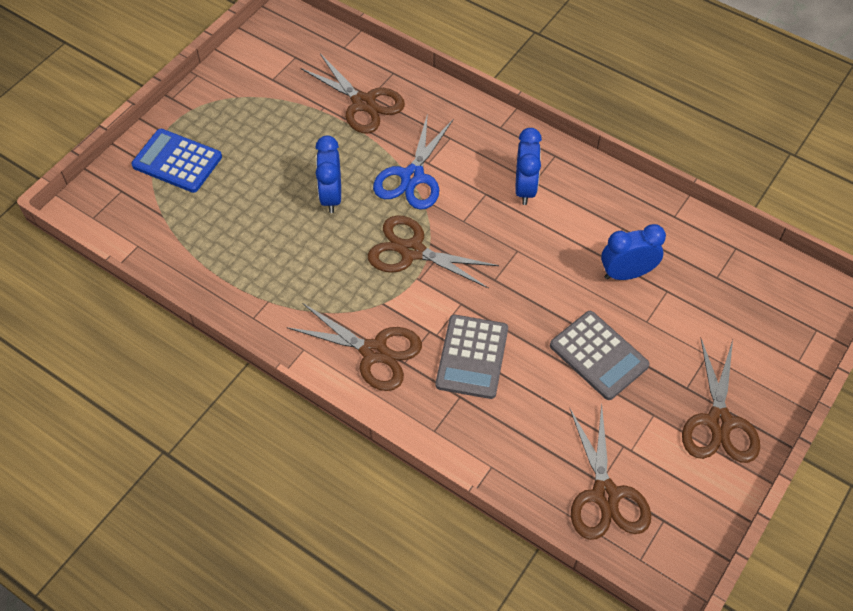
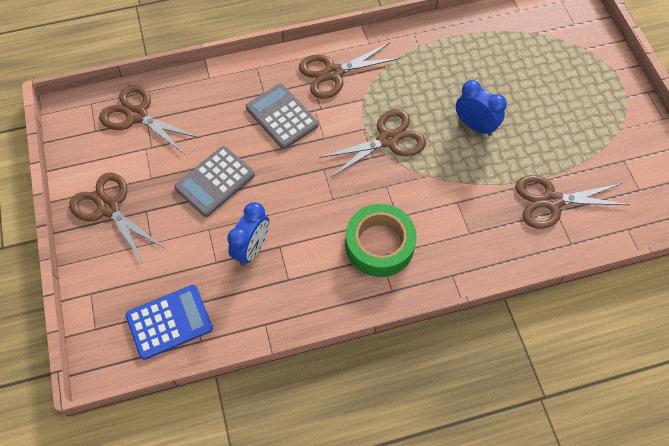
camera: 130 degrees right, 5 degrees up
(177, 161) = (578, 63): blue calculator -> blue calculator (169, 322)
(412, 177) = (451, 183): blue scissors -> none
(525, 188) = (379, 245): blue clock -> green tape
(598, 355) = (215, 181): grey calculator -> grey calculator turned 45 degrees counterclockwise

